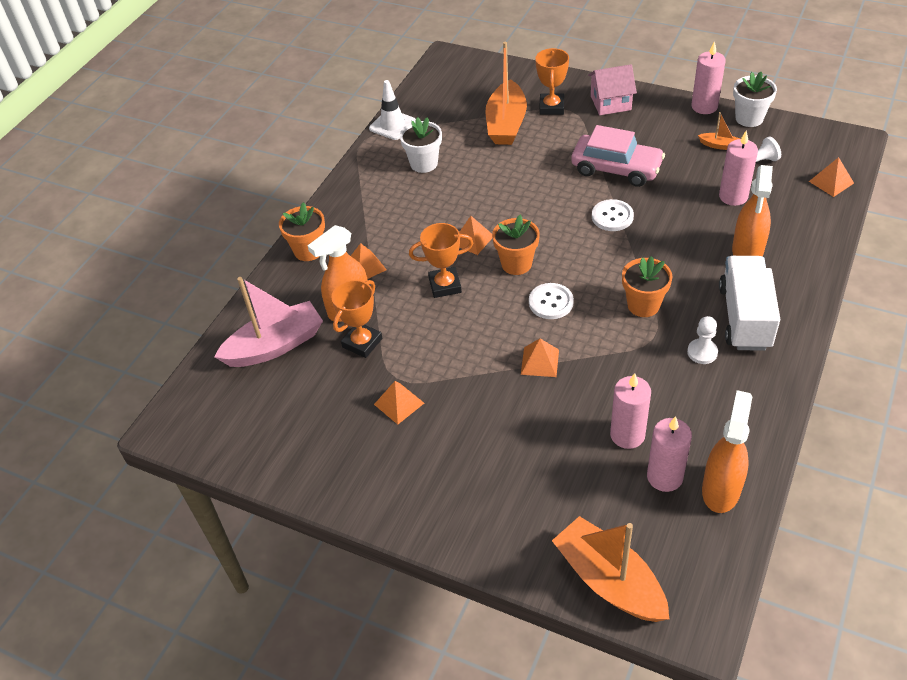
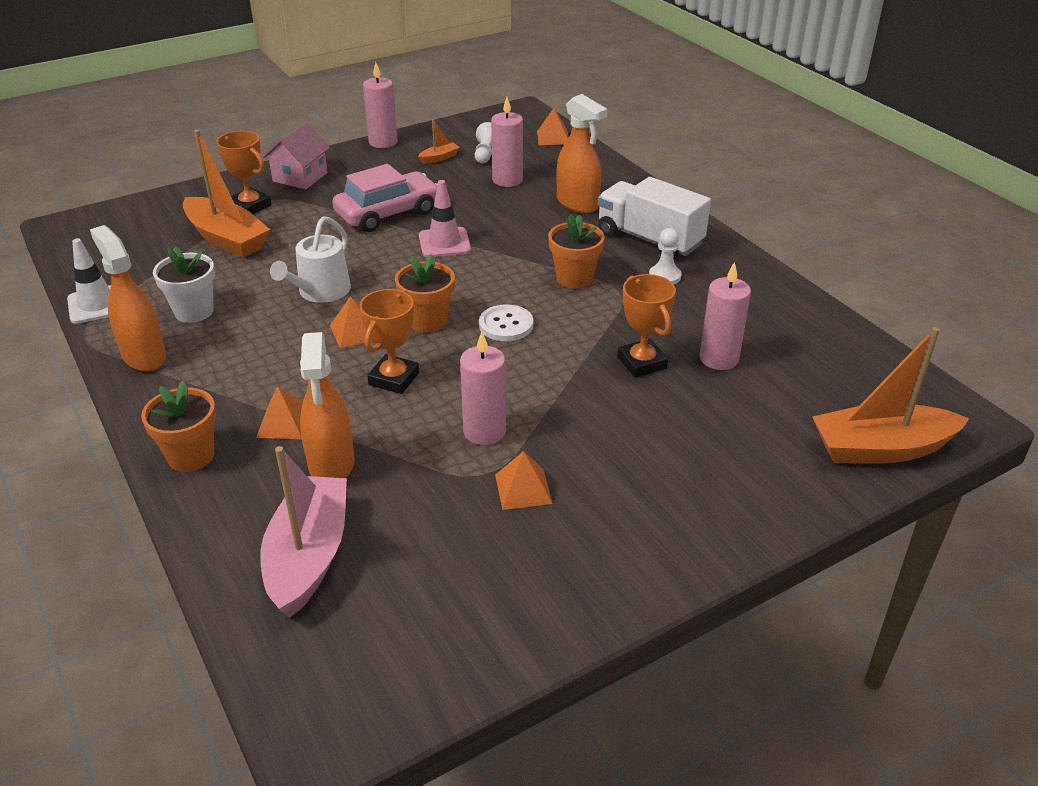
camera: 60 degrees left, 10 degrees down
(362, 343) = (399, 477): orange trophy -> orange trophy (642, 363)
(496, 199) = (320, 292): none -> white watering can
(540, 362) = (574, 366): orange pyramid -> none
(612, 216) = (444, 243): white button -> pink traffic cone
(664, 477) = (786, 361): pink candle -> pink candle (484, 431)
(721, 489) = (826, 339): orange spray bottle -> orange spray bottle (144, 356)
(749, 118) = (430, 132): white flower pot -> none

